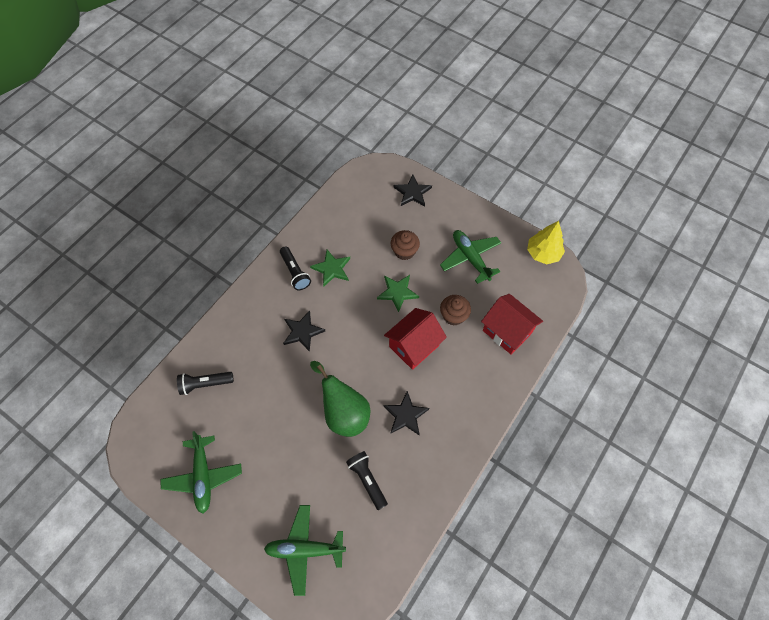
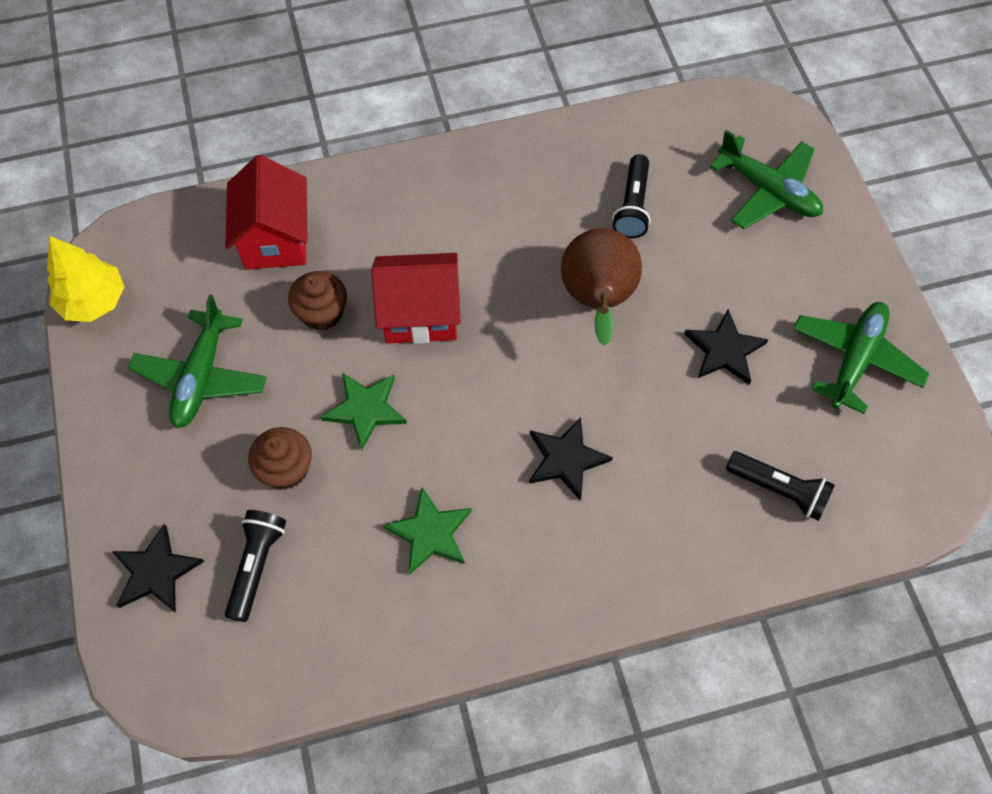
camera: 140 degrees left, 0 degrees up
(295, 272) = (497, 576): black flashlight -> black flashlight (257, 566)
(344, 413) = (597, 300): green pear -> brown pear
(405, 415) = (517, 240): black star -> black star (724, 350)

